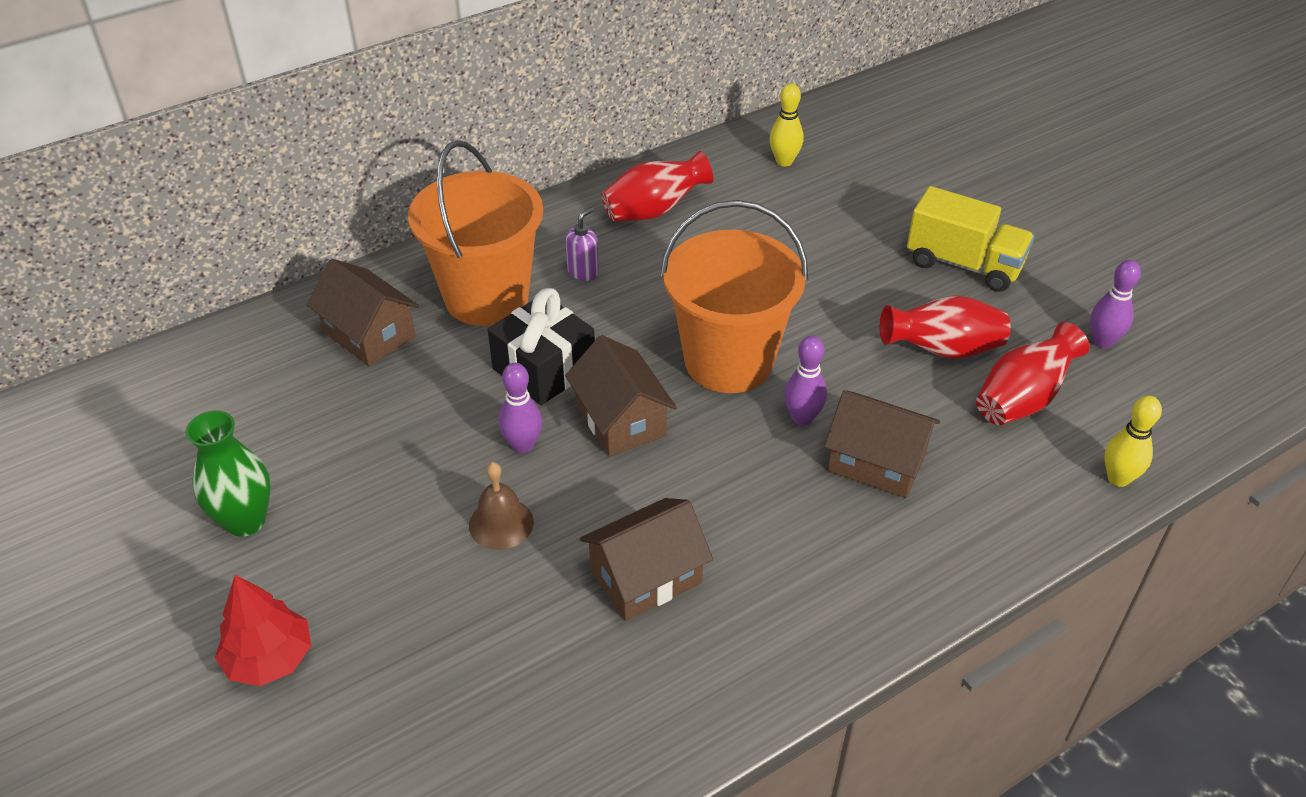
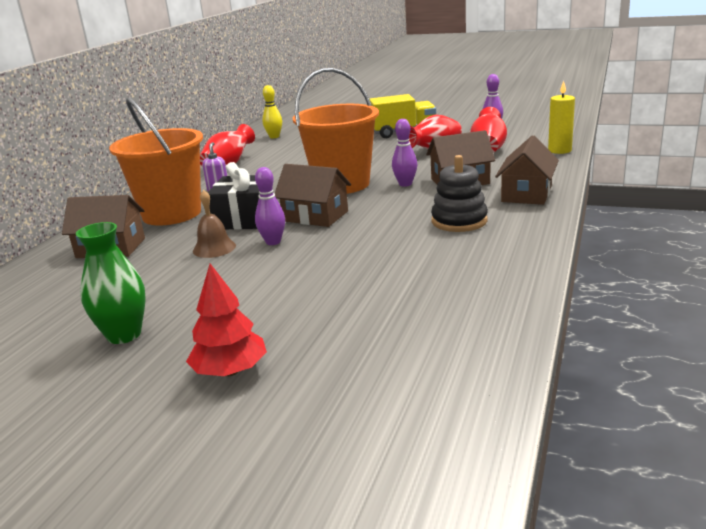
camera: 35 degrees left, 20 degrees down
(501, 523) = (303, 266): brown bell -> brown bell (214, 248)
(646, 576) = (413, 247): brown house -> brown house (526, 194)
(761, 560) = (459, 221): none -> black stacking toy
(1118, 478) = (559, 150): yellow bowling pin -> yellow candle

